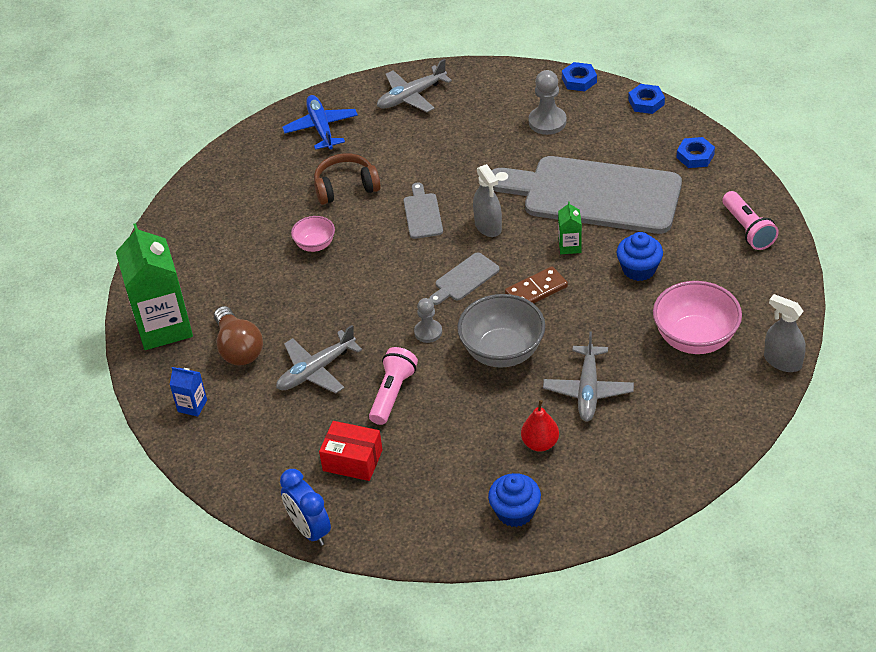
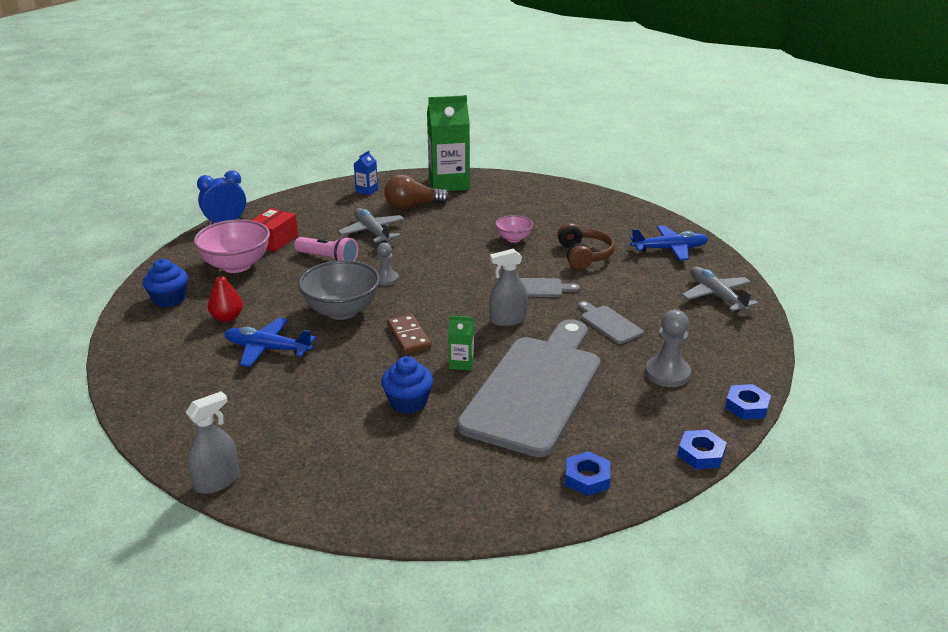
camera: 95 degrees right, 15 degrees down
(464, 279) = (441, 301): grey cutting board -> grey cutting board (609, 323)
(588, 390) = (268, 349): grey plane -> blue plane
(695, 339) = (289, 423): pink bowl -> pink bowl (236, 265)
(747, 229) = (438, 497): pink flashlight -> none

